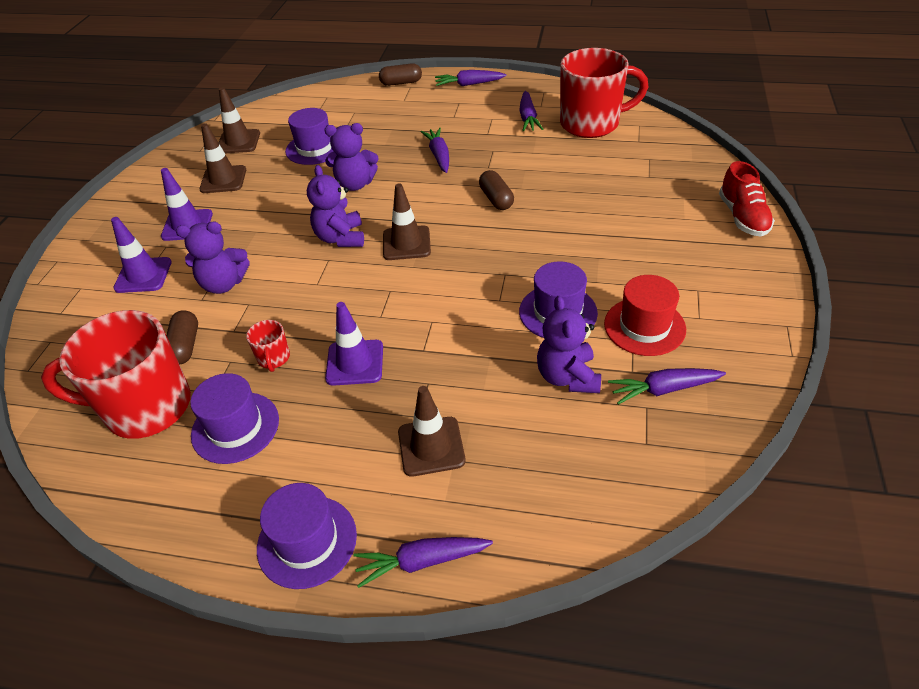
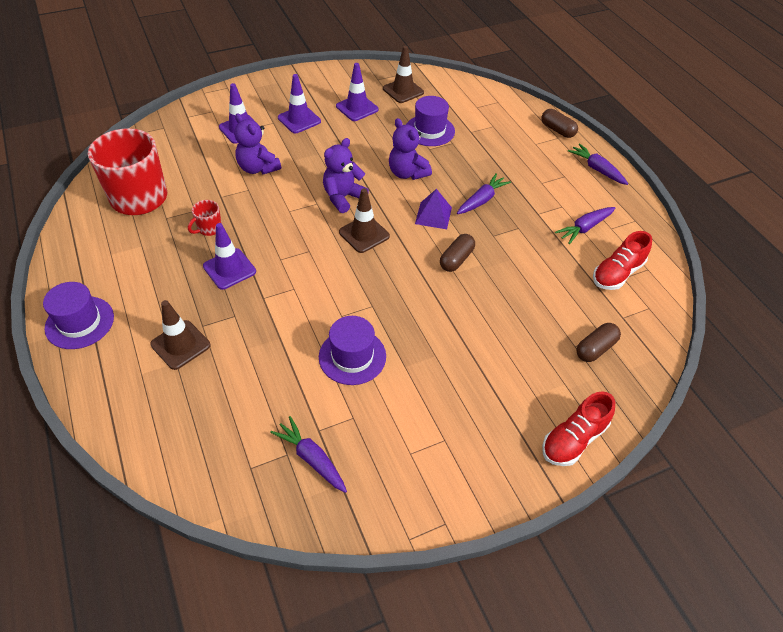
camera: 50 degrees right, 5 degrees up
(185, 346) = (194, 183): brown capsule -> brown capsule (595, 348)
(223, 180) = (357, 108): brown traffic cone -> purple traffic cone
(235, 427) = (145, 243): purple hat -> none
(421, 561) = (90, 384): purple carrot -> none
(428, 191) = (433, 215): none -> purple pyramid
(567, 377) = (288, 392): purple teddy bear -> none
(591, 124) = (617, 273): red mug -> red shoe
(644, 326) = (374, 419): red hat -> none

